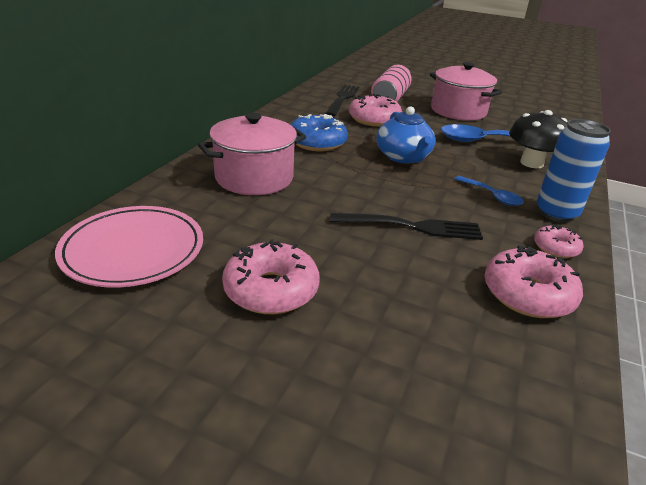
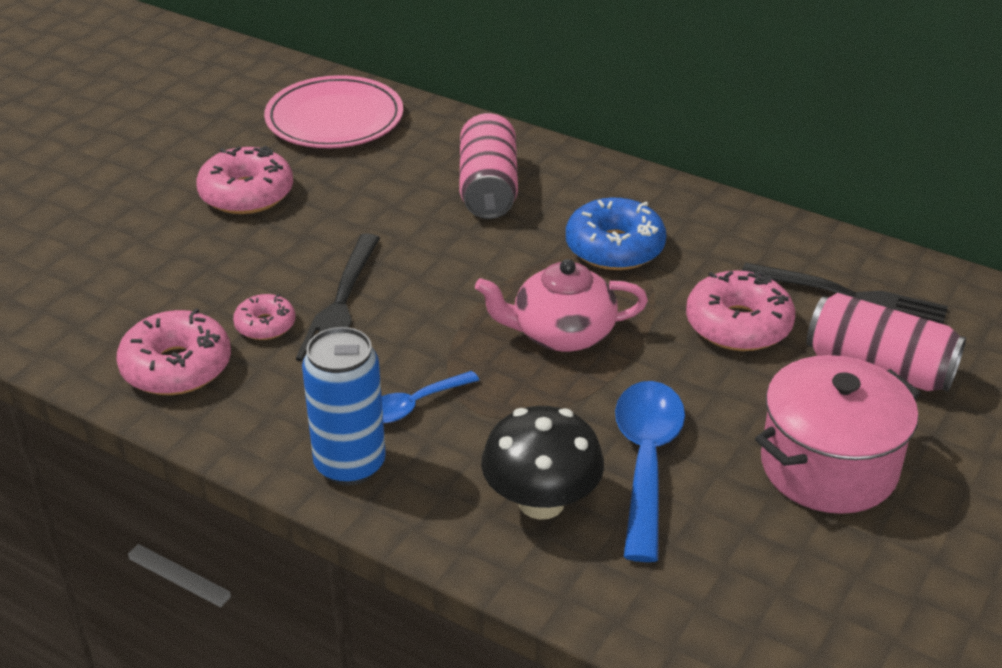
camera: 100 degrees right, 5 degrees up
(254, 178) = (488, 187): pink pot -> pink can
(403, 157) = (561, 334): blue teapot -> pink teapot
(555, 248) = (258, 427): pink donut -> pink donut (265, 325)

